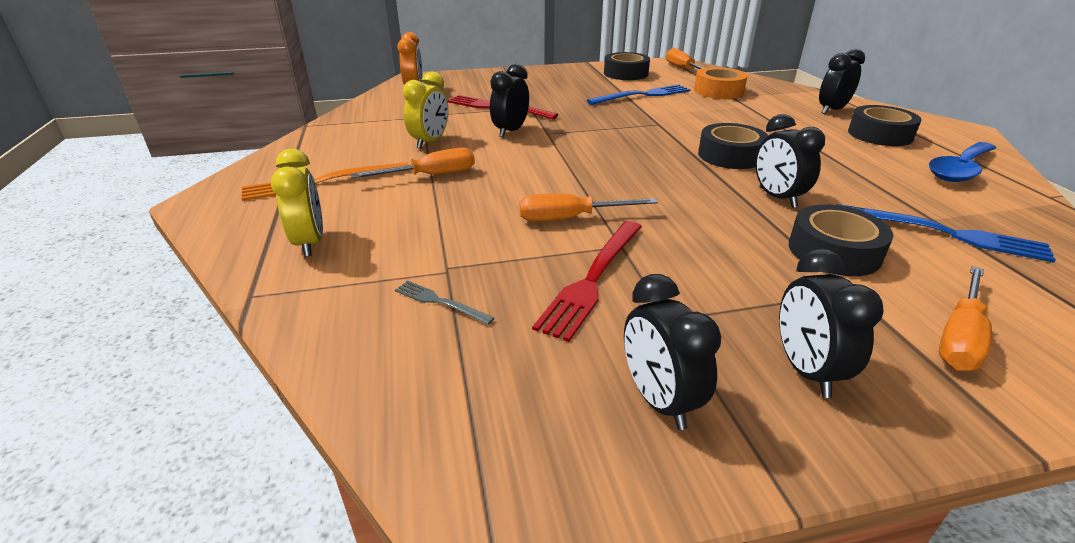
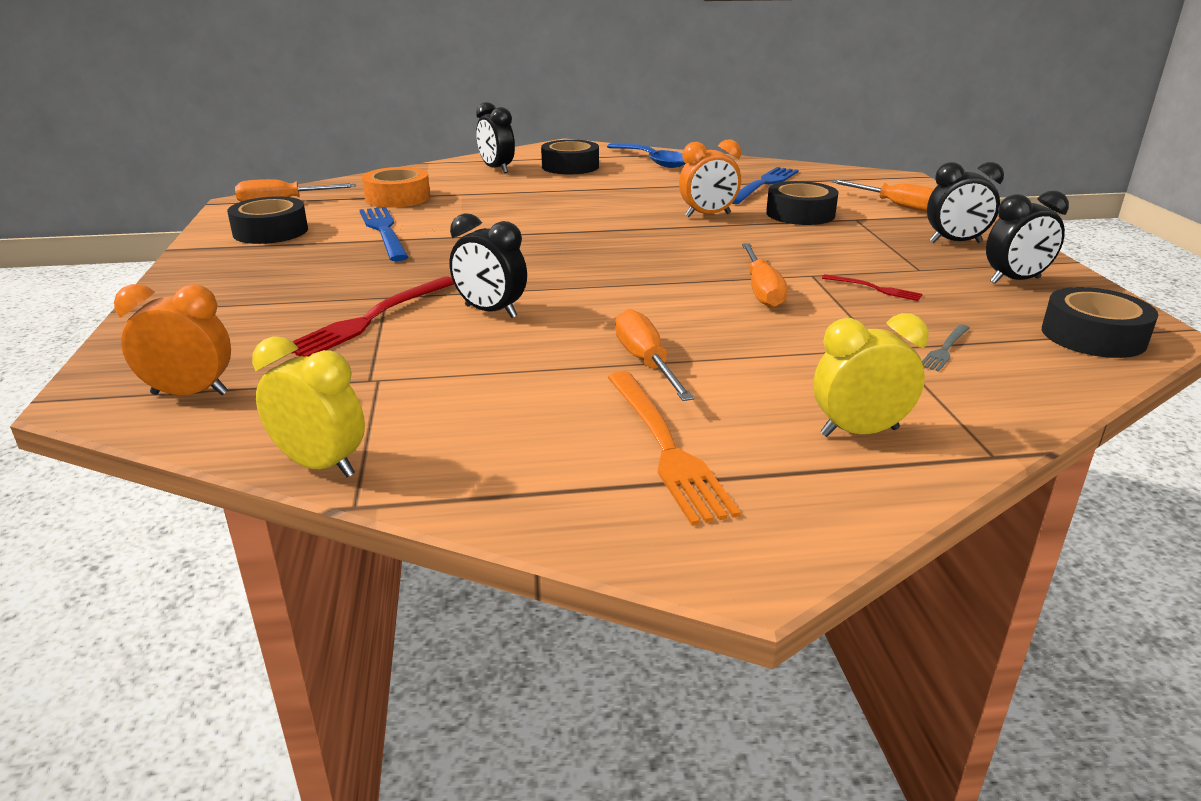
camera: 85 degrees left, 5 degrees down
(430, 142) = (512, 367): yellow clock -> yellow clock (320, 465)
(593, 279) = (874, 288): red fork -> red fork, size x0.51
(730, 155) = (609, 217): black tape -> black tape (1093, 336)
(777, 198) = (708, 215): black clock -> orange clock

